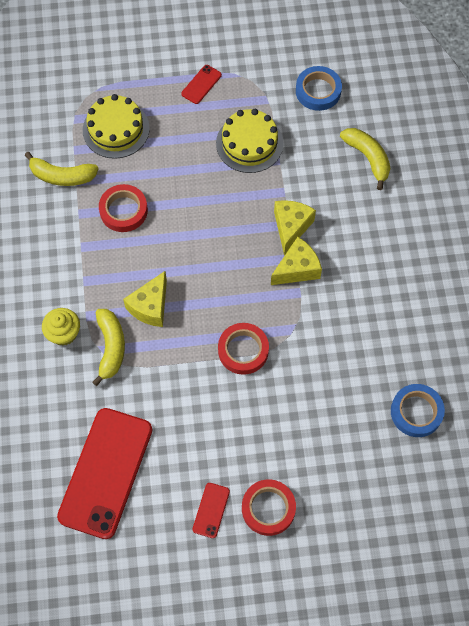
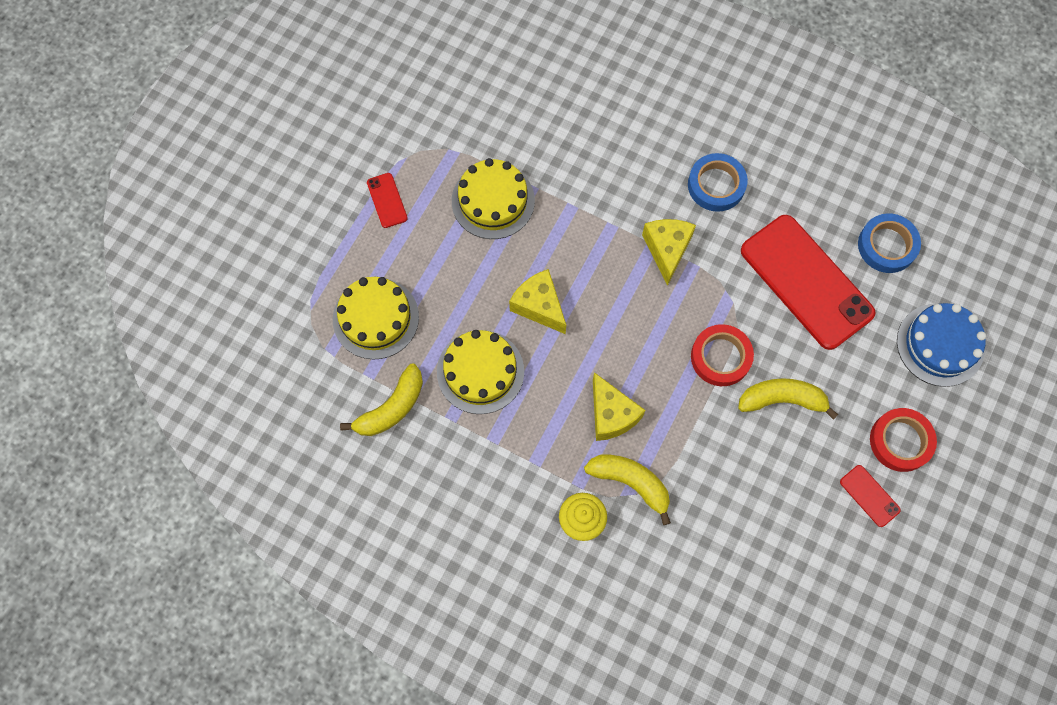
camera: 55 degrees left, 5 degrees up
(106, 472) = (766, 573): red phone -> red phone (806, 282)
(123, 210) = (480, 371): red tape -> yellow cake
(291, 227) = (617, 225): yellow cheese -> yellow cheese (539, 306)
(318, 91) = (481, 98): blue tape -> blue tape (716, 185)
(365, 494) = (940, 344): none -> blue cake
(368, 158) = (591, 106): yellow banana -> yellow banana (782, 399)

